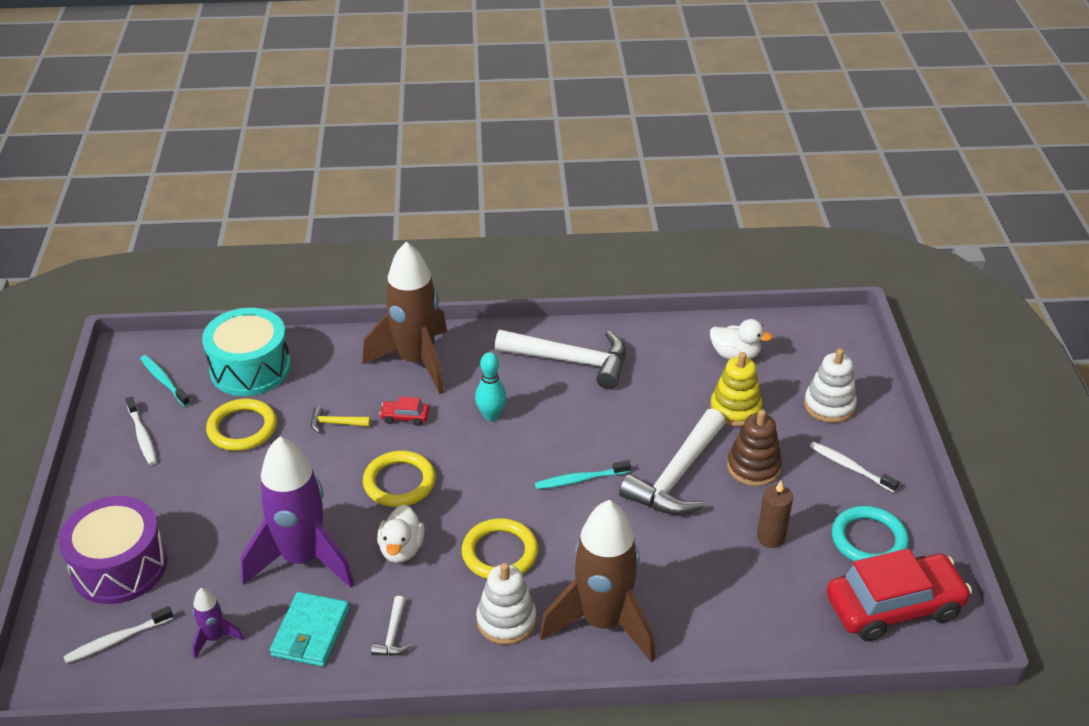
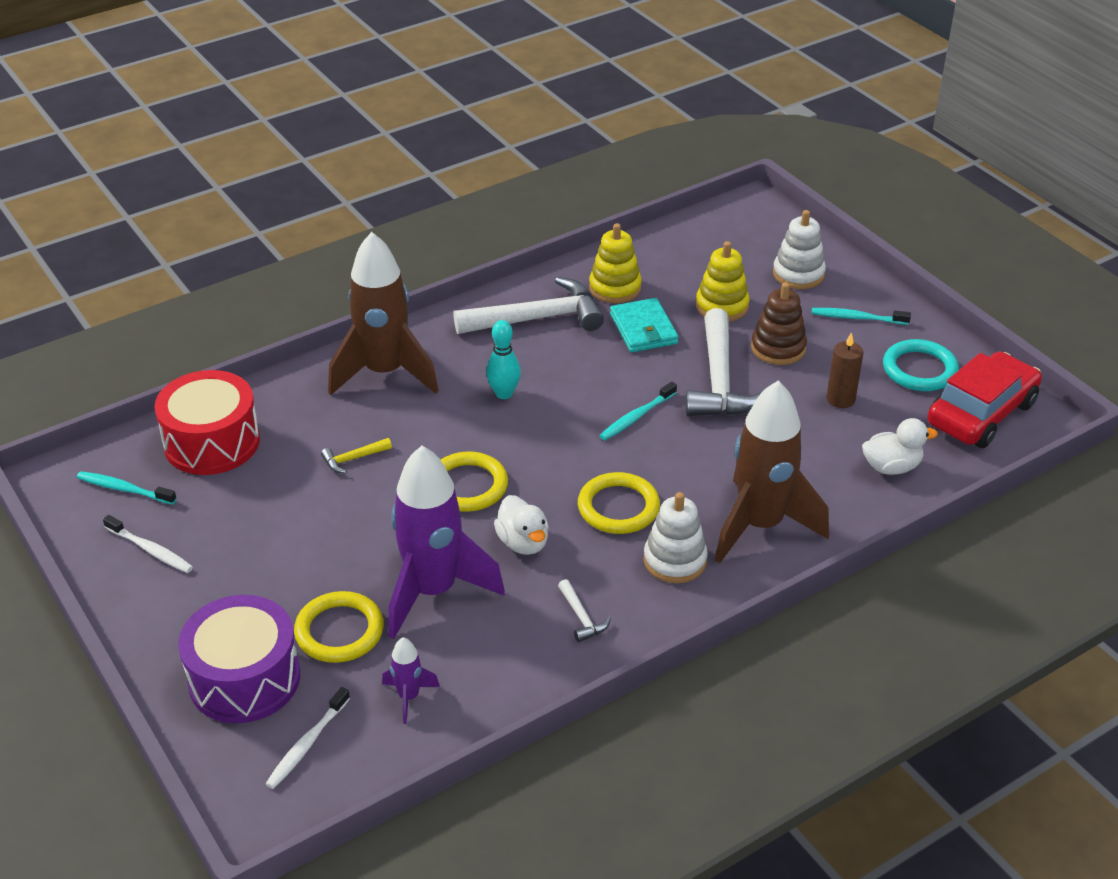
camera: 30 degrees left, 0 degrees up
(242, 428) = (257, 500): yellow ring -> yellow ring (339, 631)
(250, 368) = (212, 442): turquoise drum -> red drum
(310, 632) = (500, 650): turquoise wallet -> turquoise wallet (643, 329)
(405, 417) = (419, 426): red car -> none
(656, 358) = (615, 288): none -> yellow stacking toy
(735, 355) = (683, 261): white duck -> white duck (891, 467)
(850, 467) = (857, 318): white toothbrush -> turquoise toothbrush

